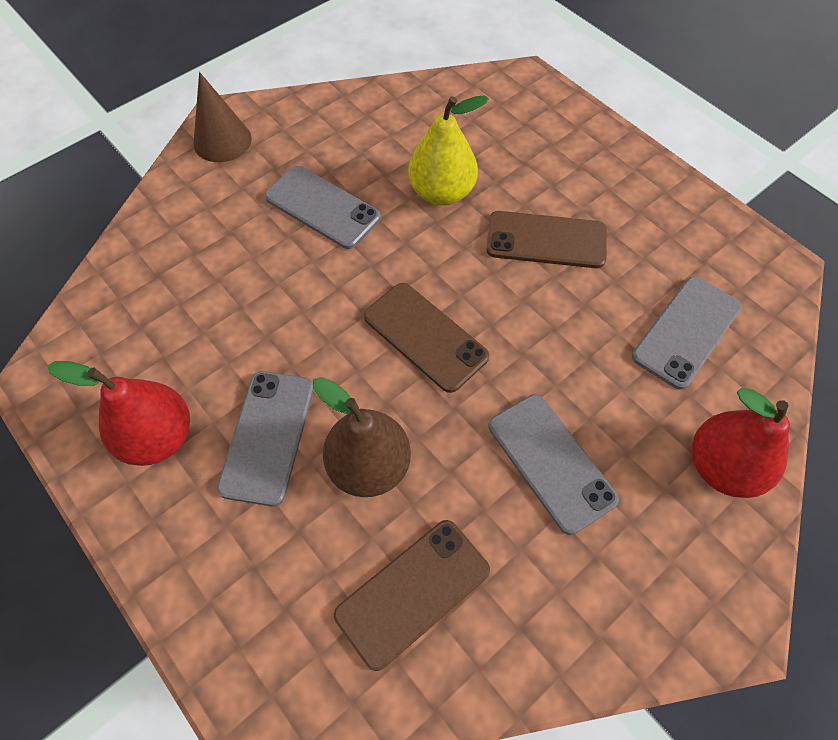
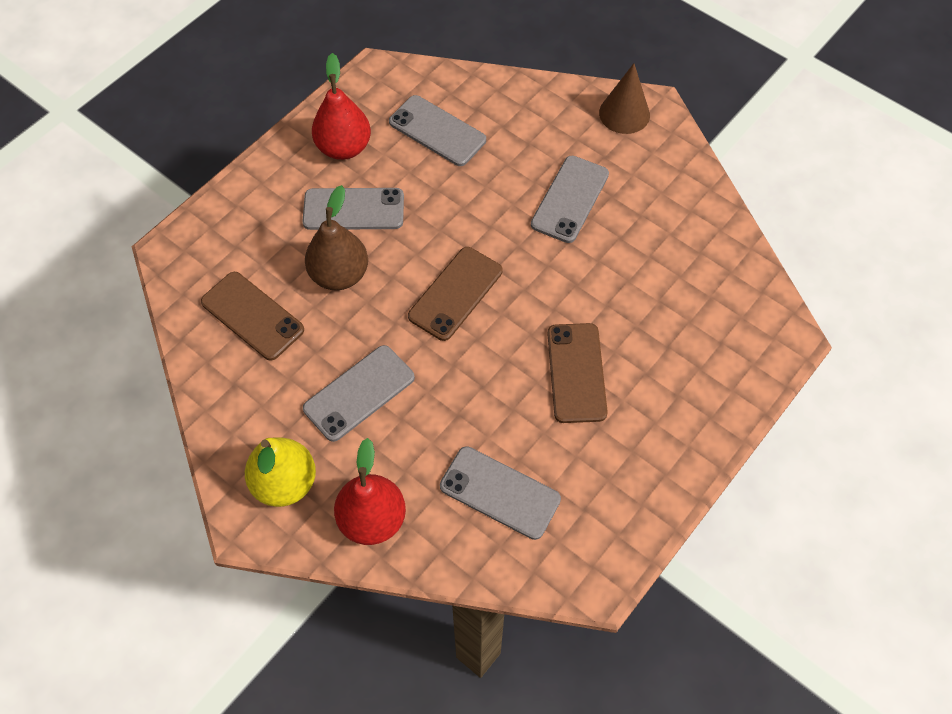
camera: 80 degrees right, 0 degrees up
(174, 322) = (437, 131): none -> grey phone
(442, 192) = (611, 284): yellow pear -> yellow pear (285, 483)

